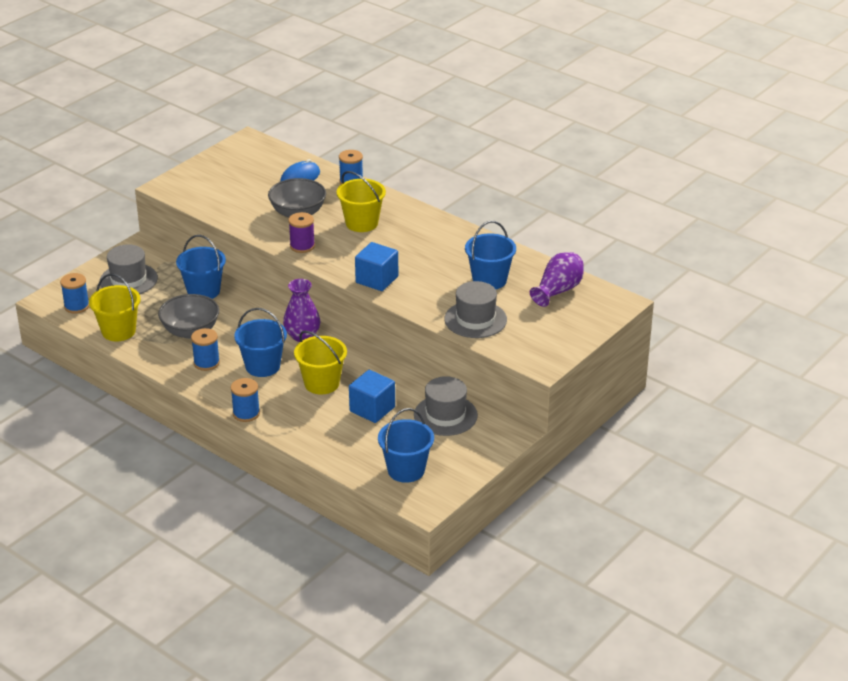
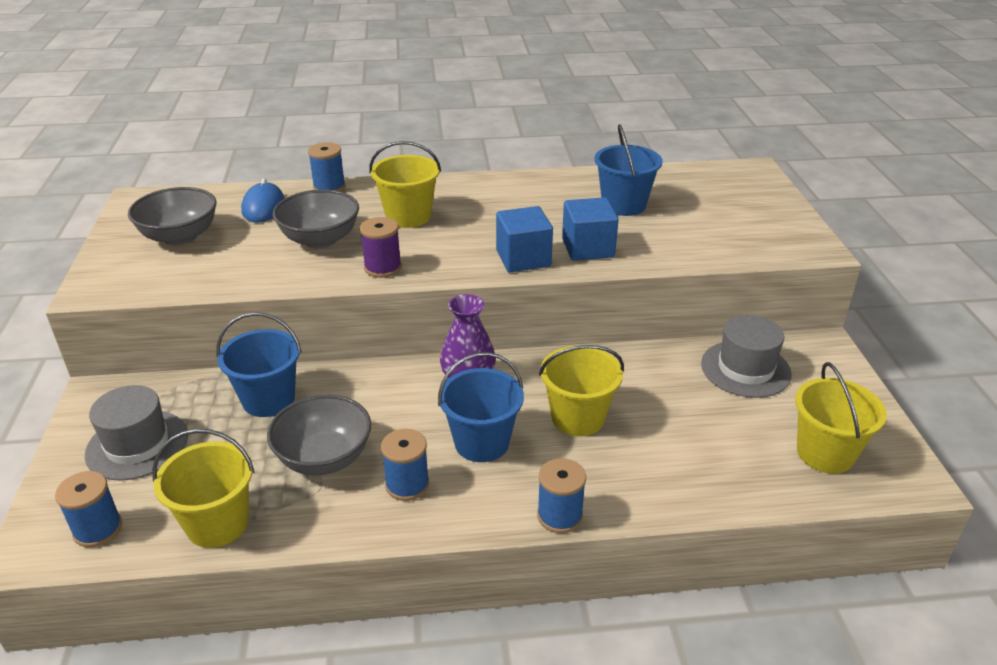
camera: 45 degrees left, 0 degrees up
(237, 176) = (180, 237): none -> grey bowl
(372, 409) = (674, 410): blue cube -> blue cube (588, 248)
(406, 470) = (825, 453): blue bucket -> yellow bucket
(475, 319) = (683, 243): grey hat -> none
(558, 290) = (693, 185): purple vase -> none

